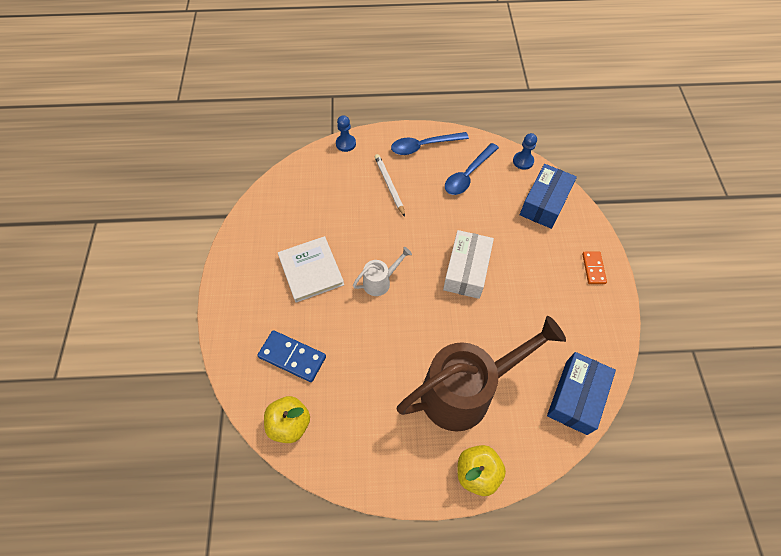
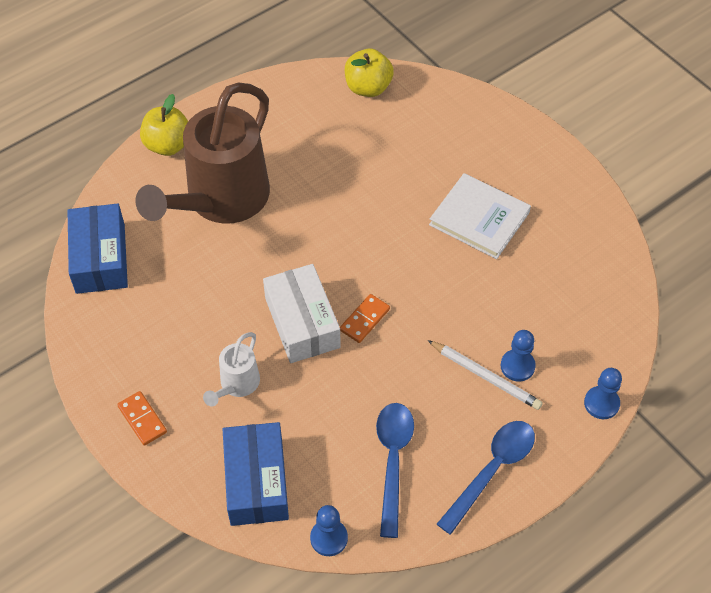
camera: 145 degrees right, 5 degrees down
(292, 357) = (417, 134): blue domino -> none
(369, 181) = (517, 366): none -> blue pawn
(380, 281) = (392, 251): white watering can -> white watering can (236, 385)
(429, 250) = (365, 320): none -> orange domino

